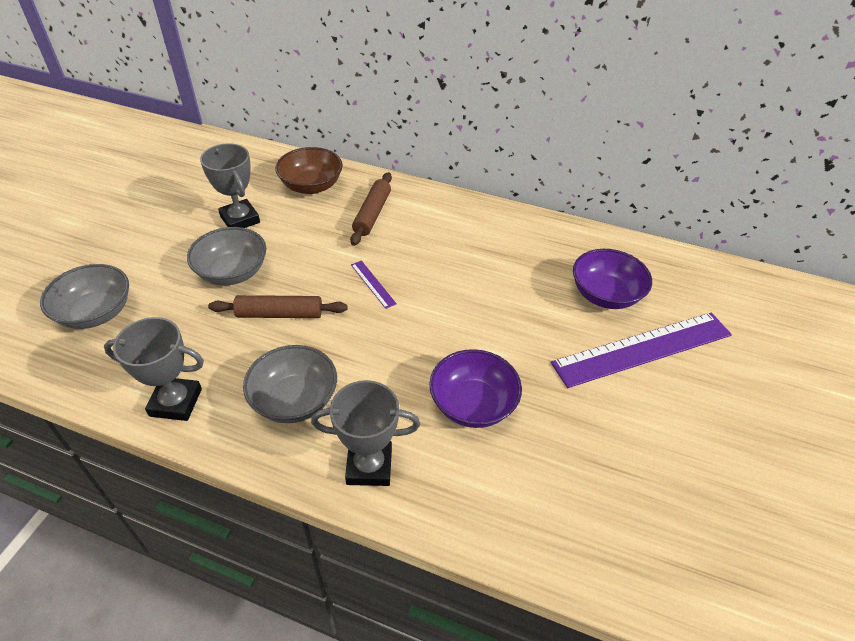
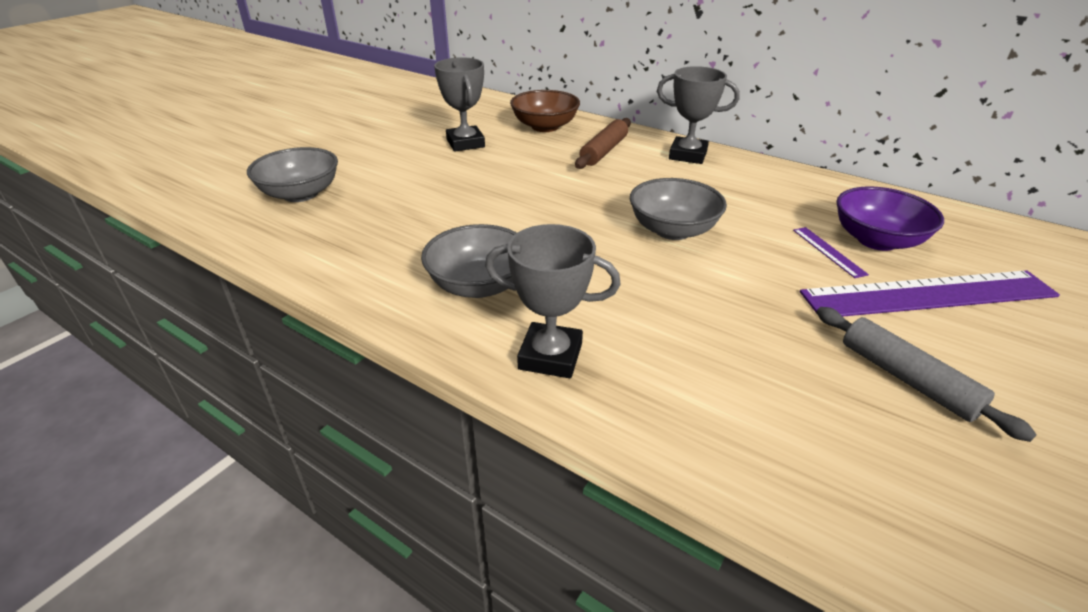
camera: 15 degrees right, 10 degrees down
(176, 402) = (350, 270): grey trophy -> grey trophy (688, 155)
(232, 272) = (445, 179): grey bowl -> grey bowl (673, 230)
(279, 314) = (483, 215): brown rolling pin -> none
(373, 284) = (592, 202): purple ruler -> purple ruler (828, 251)
(473, 404) = (692, 317): purple bowl -> none
(628, 437) = (906, 379): none -> grey rolling pin

